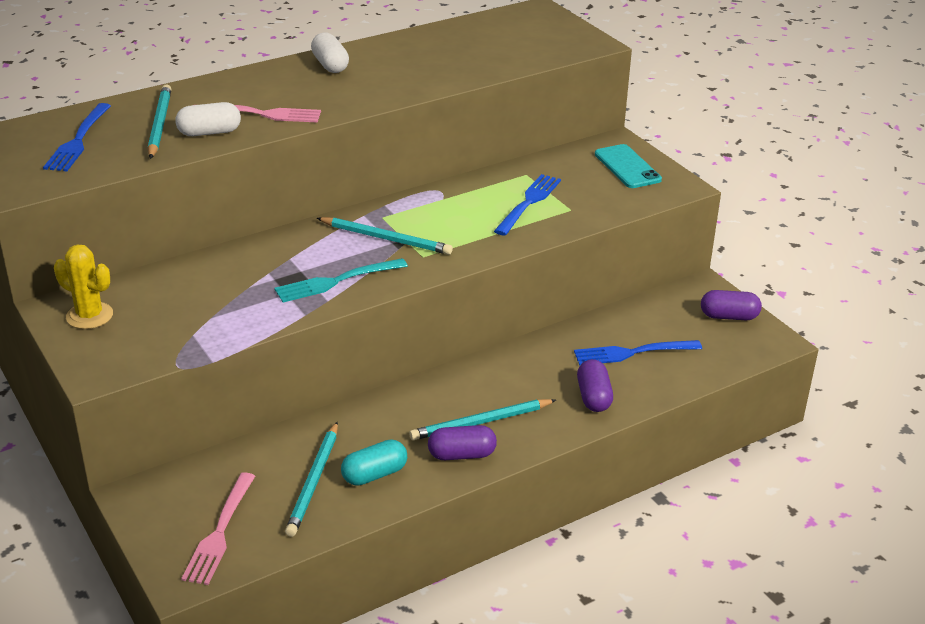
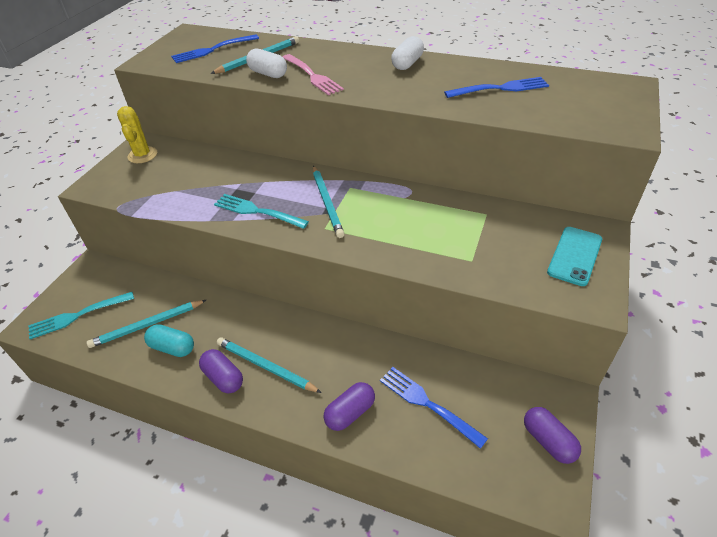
camera: 55 degrees right, 10 degrees up
(220, 532) = (78, 315): pink fork -> turquoise fork
(528, 203) = (451, 236): blue fork -> blue fork (500, 88)

